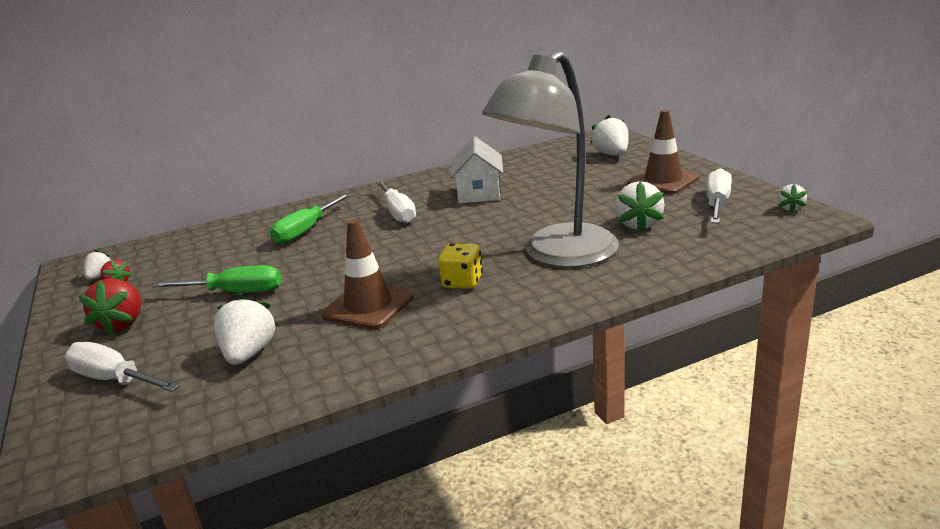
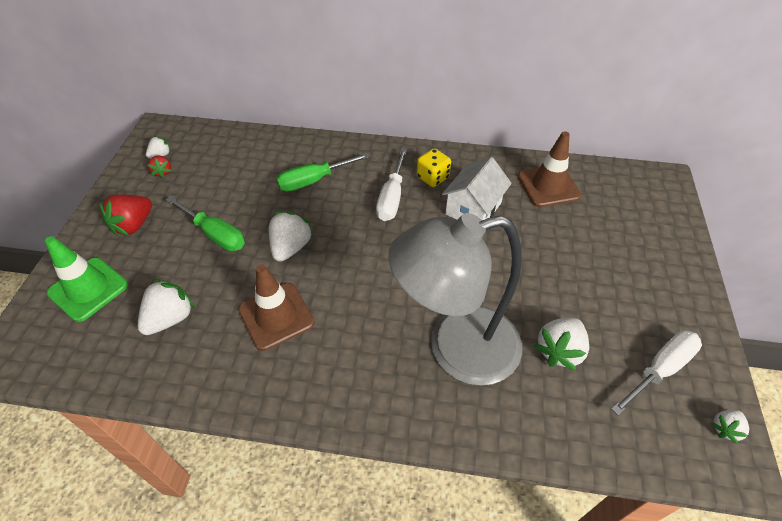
camera: 30 degrees right, 25 degrees up
(115, 380) = (88, 289): white screwdriver -> green traffic cone
(462, 282) = (358, 333): yellow dice -> yellow dice (432, 178)
(612, 155) = (636, 218): white strawberry -> white strawberry (291, 247)
(663, 181) = (644, 295): brown traffic cone -> brown traffic cone (548, 186)

